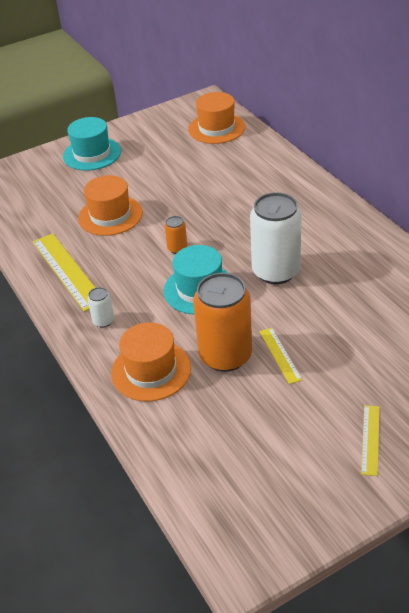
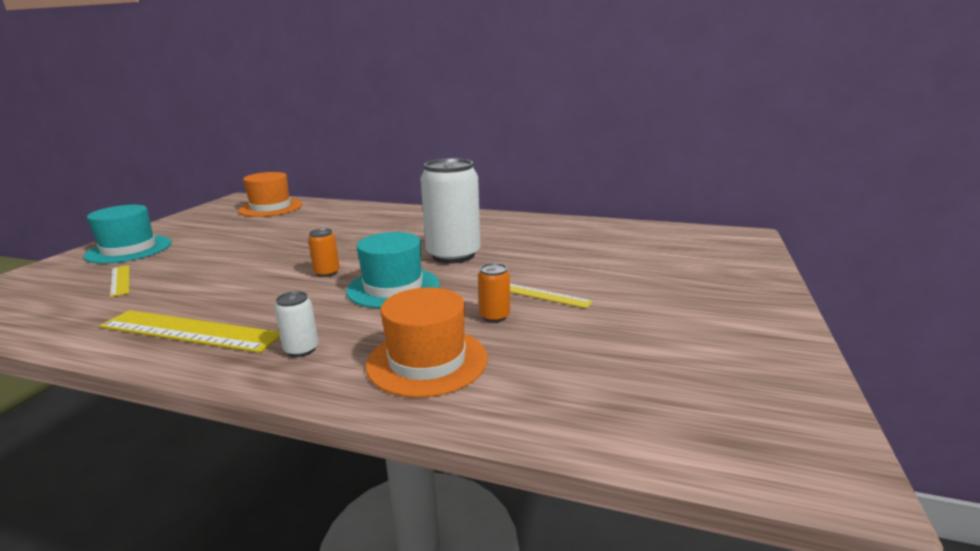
camera: 45 degrees left, 20 degrees down
(110, 215) = (207, 277): orange hat -> none
(225, 356) = (494, 316): orange can -> orange can, size x0.44
(370, 439) = (713, 309): yellow ruler -> yellow ruler (120, 280)

